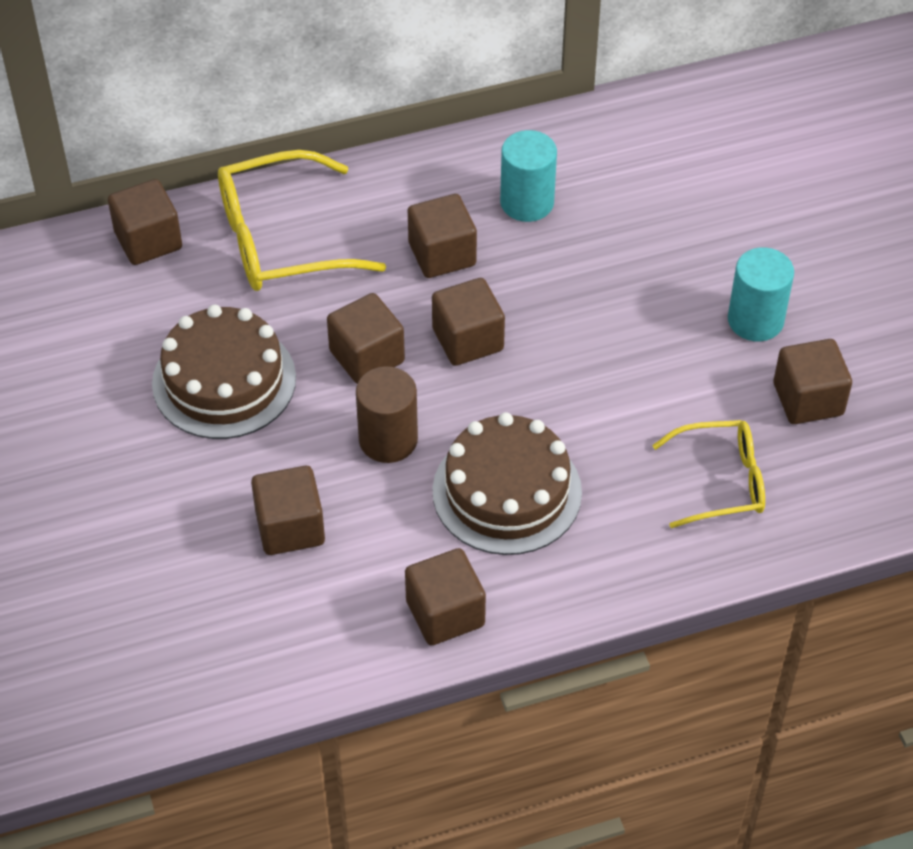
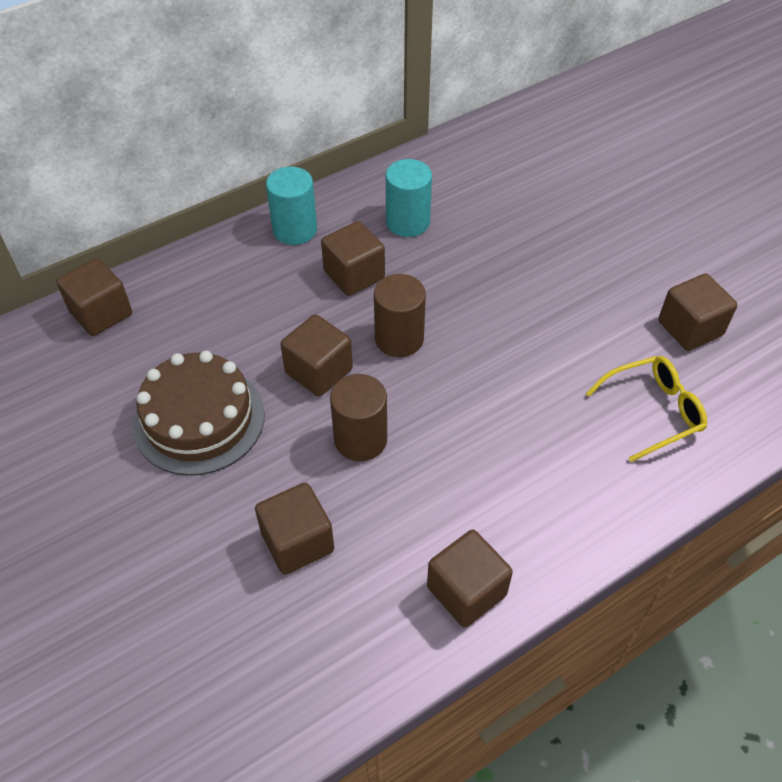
camera: 15 degrees left, 0 degrees up
(281, 240) = (216, 290): yellow glasses -> none
(467, 339) = (399, 339): brown cube -> brown cylinder
(507, 492) = (479, 462): brown cake -> none
(755, 320) = (621, 275): turquoise cylinder -> turquoise cylinder (295, 230)

